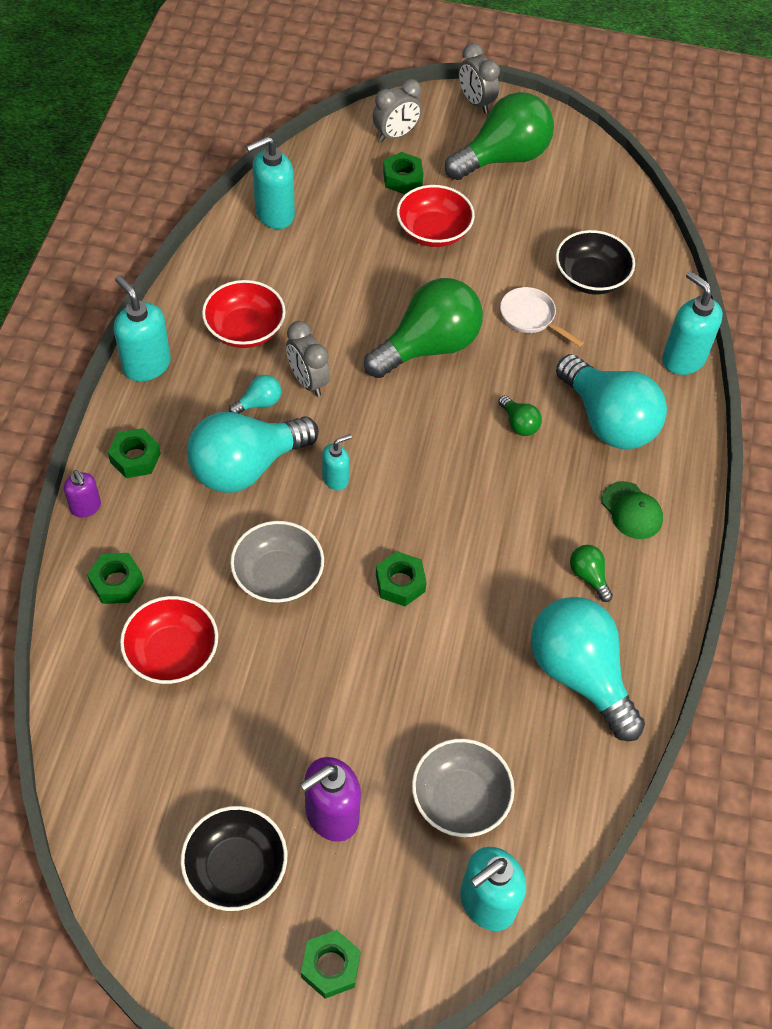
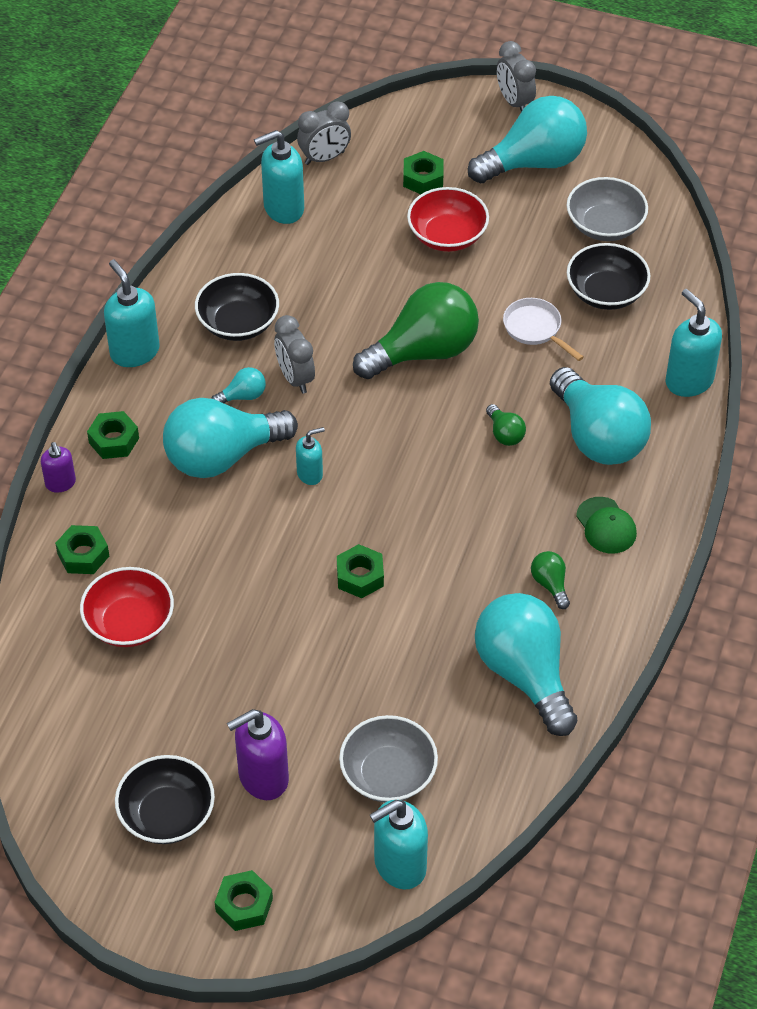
camera: 10 degrees right, 5 degrees down
(245, 329) = (238, 323): red bowl -> black bowl
(278, 576) = (240, 561): grey bowl -> grey bowl (605, 225)
(396, 135) = (423, 132): grey clock -> grey clock (324, 158)
(503, 158) = (534, 162): green light bulb -> turquoise light bulb

